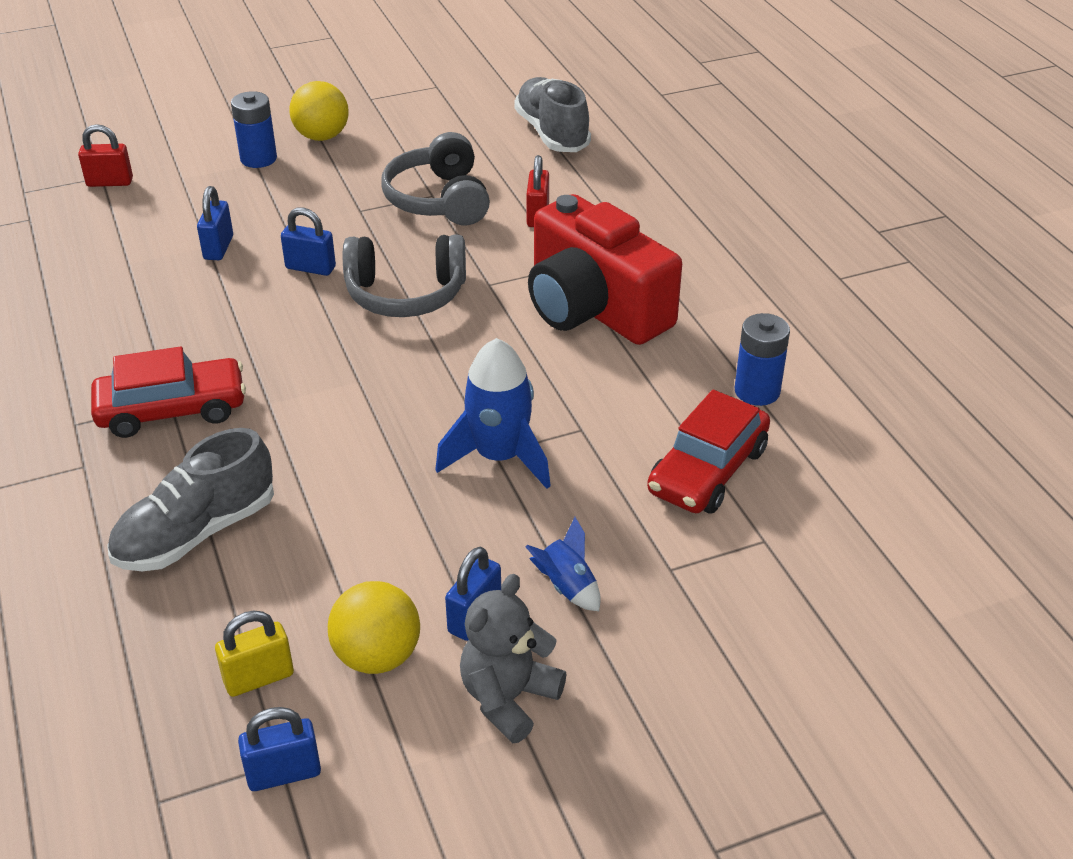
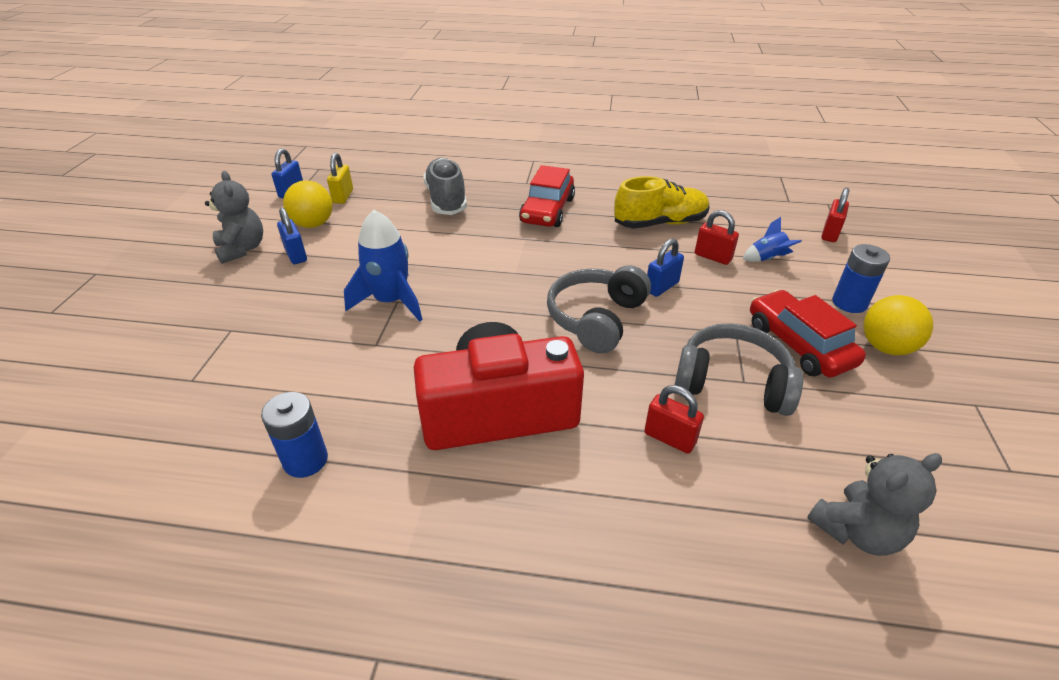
camera: 120 degrees right, 0 degrees up
(153, 302) = (660, 223): none -> yellow shoe
(218, 248) = (713, 257): blue padlock -> red padlock
(552, 133) = (857, 531): grey shoe -> grey teddy bear
(566, 586) = (272, 288): blue rocket -> blue rocket (767, 258)
(708, 471) = (271, 385): red car -> red car (798, 344)

